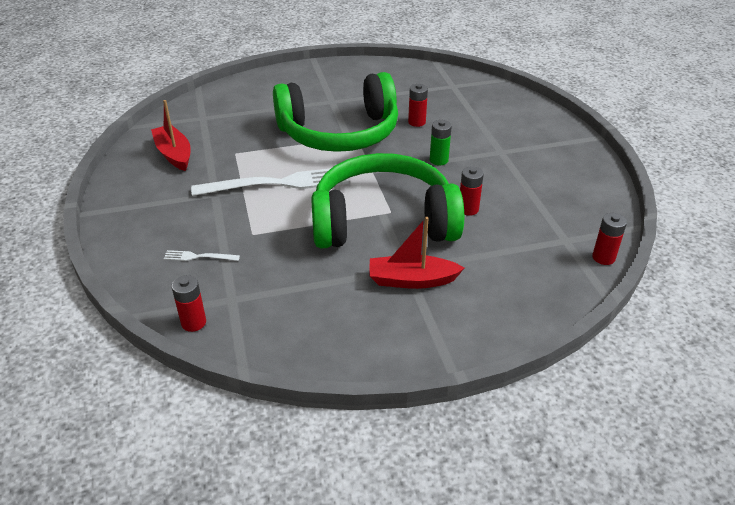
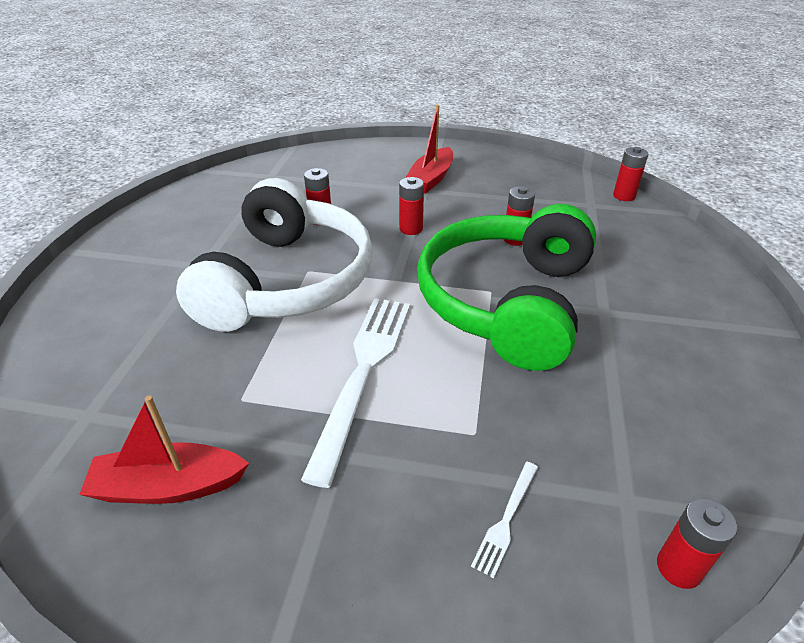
camera: 65 degrees left, 0 degrees up
(339, 133) = (287, 281): green headphones -> white headphones
(412, 280) = (627, 314): red boat -> red boat (431, 179)
(438, 160) = (411, 229): green battery -> red battery

